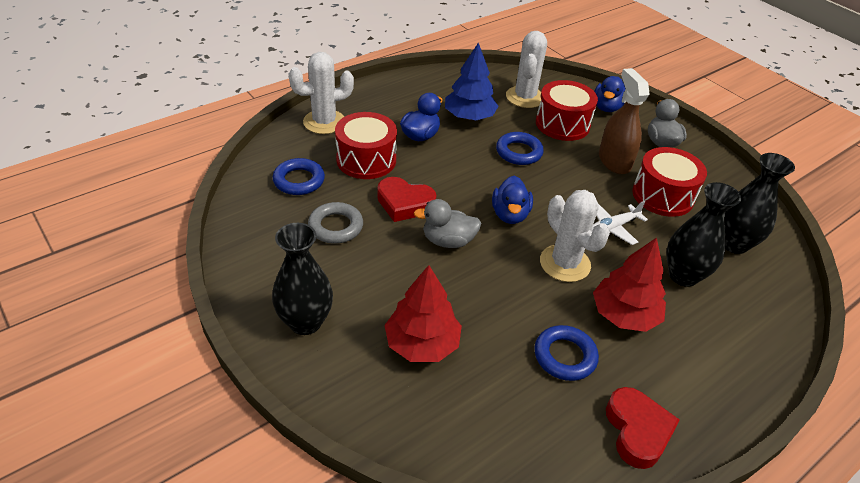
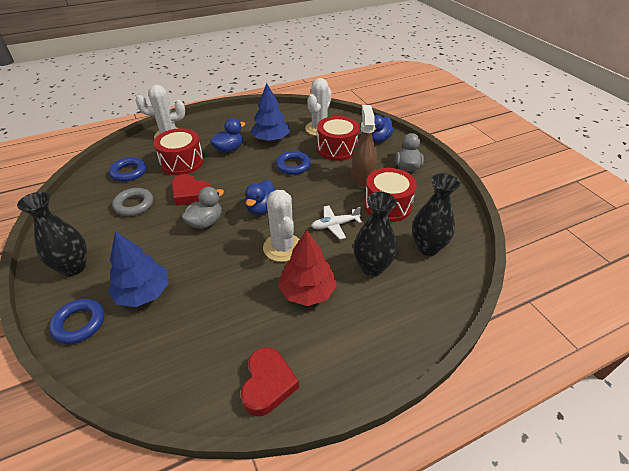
camera: 15 degrees right, 0 degrees up
(422, 343) = (143, 293): red tree -> blue tree
(448, 241) = (205, 222): grey duck -> grey duck turned 120 degrees clockwise
(565, 356) = (243, 317): blue ring -> blue ring (79, 323)

